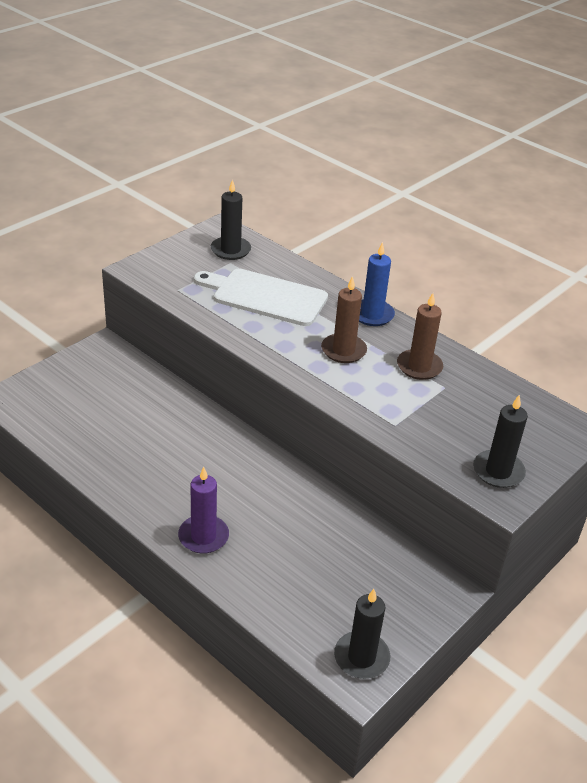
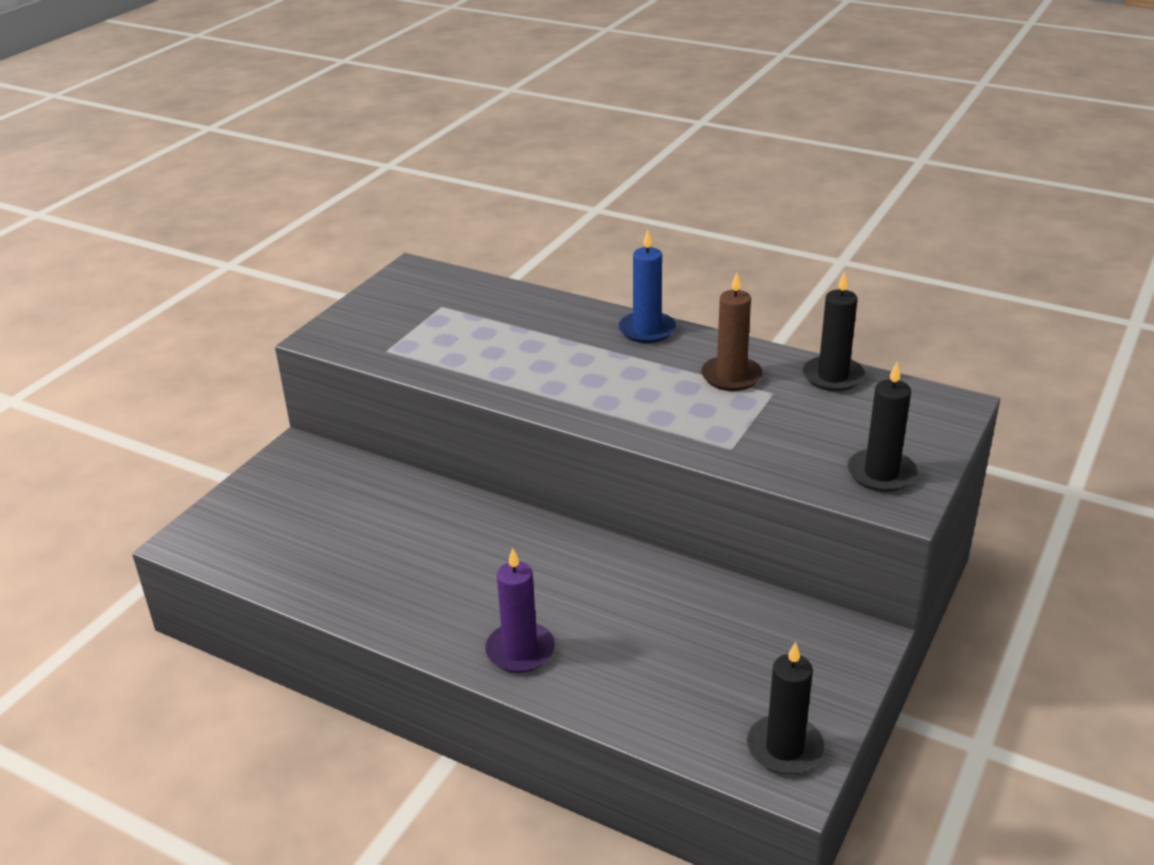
camera: 10 degrees left, 5 degrees down
(230, 250) = (436, 292): black candle -> black candle (833, 376)
(265, 297) = (503, 336): white cutting board -> none
(343, 350) = (629, 377): brown candle -> none

